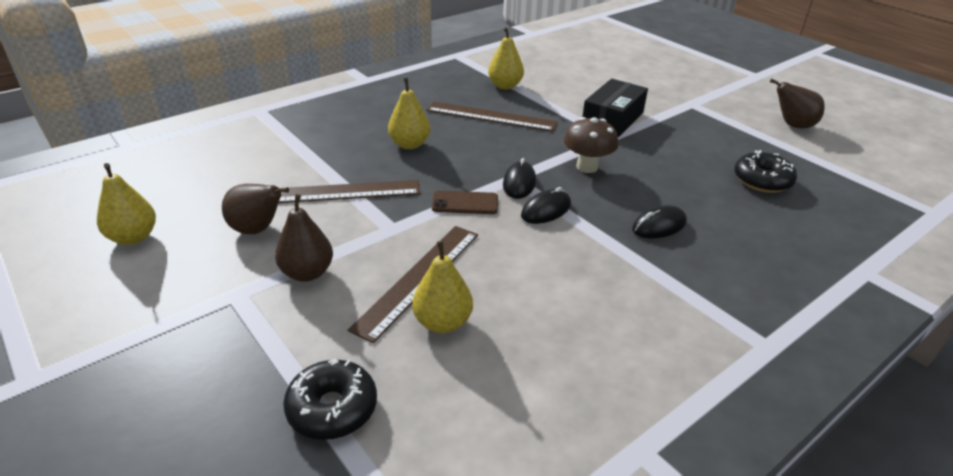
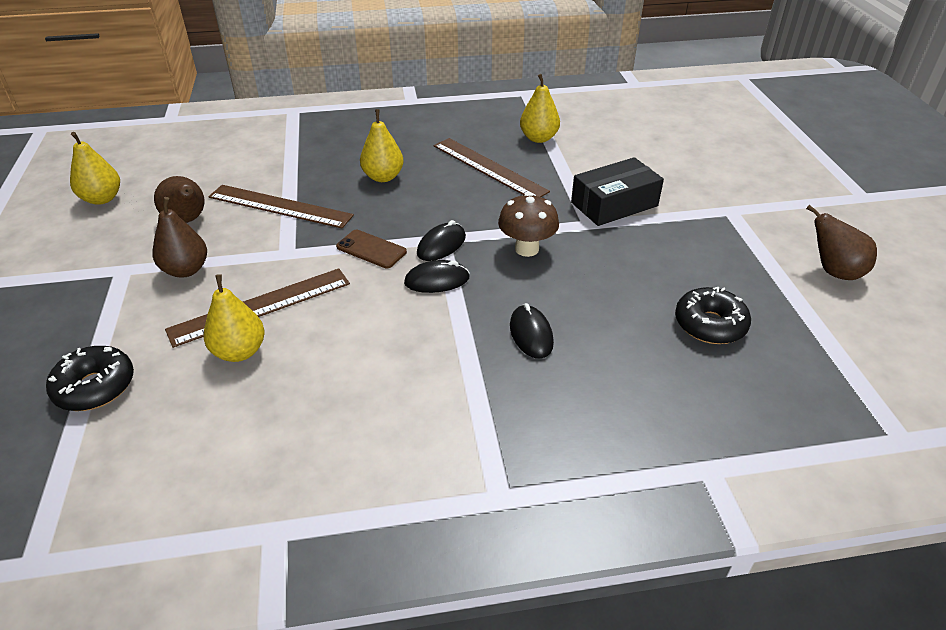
camera: 30 degrees right, 5 degrees up
(659, 226) = (531, 334): black mouse -> black mouse turned 75 degrees clockwise

